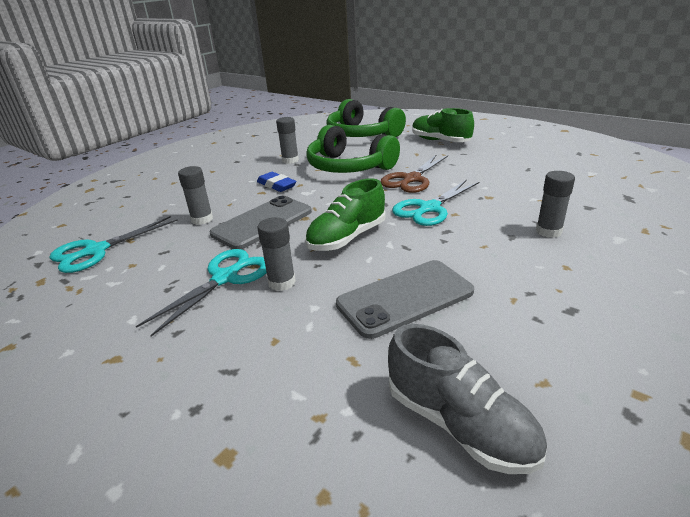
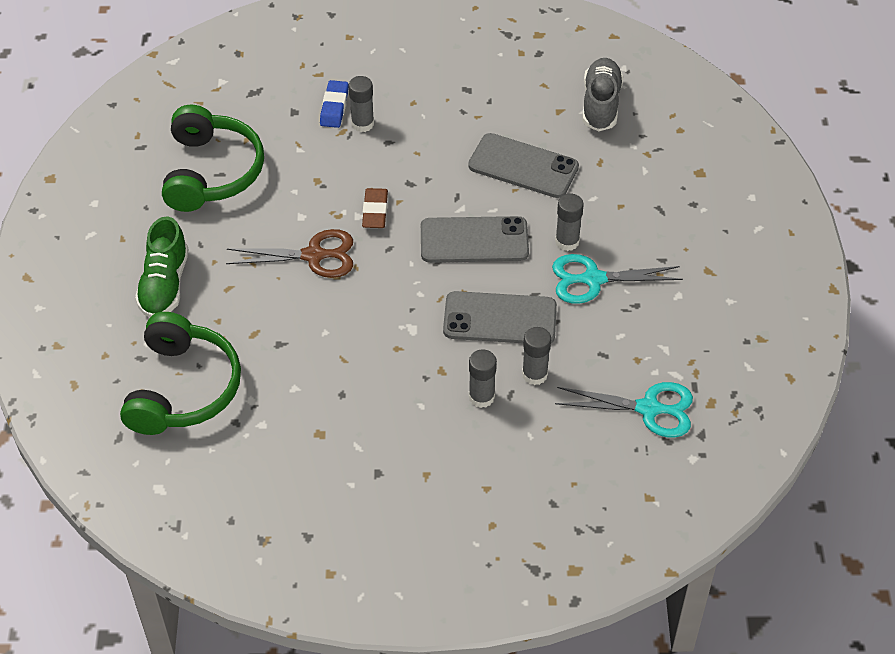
camera: 130 degrees left, 20 degrees up
(276, 185) = (415, 369): blue eraser -> blue eraser (334, 107)
(290, 160) = (335, 409): grey glue stick -> grey glue stick (481, 397)
(347, 238) = (474, 240): green shoe -> grey phone
(348, 167) = (316, 332): green headphones -> green headphones (212, 172)
(429, 208) = (375, 211): turquoise scissors -> brown eraser

